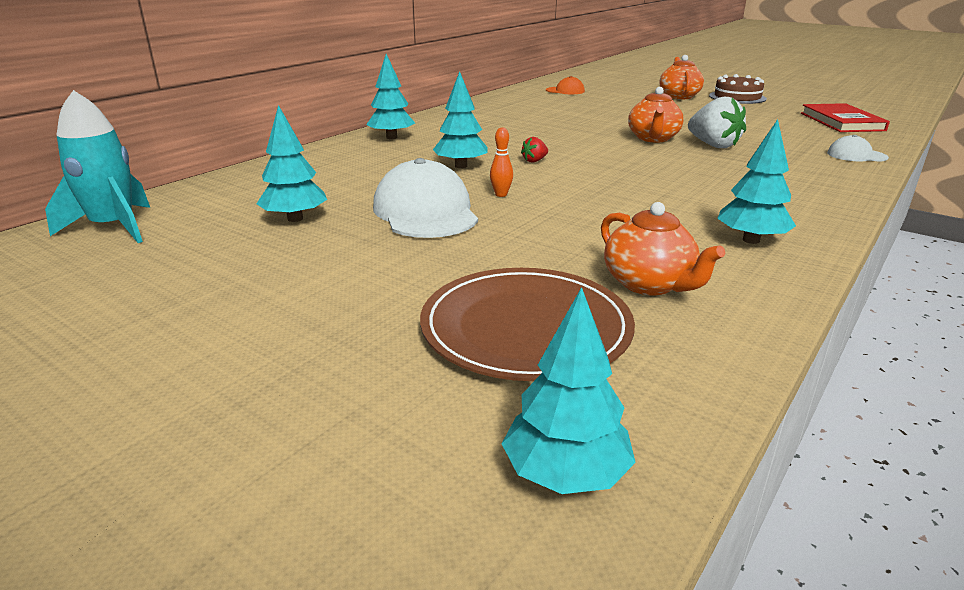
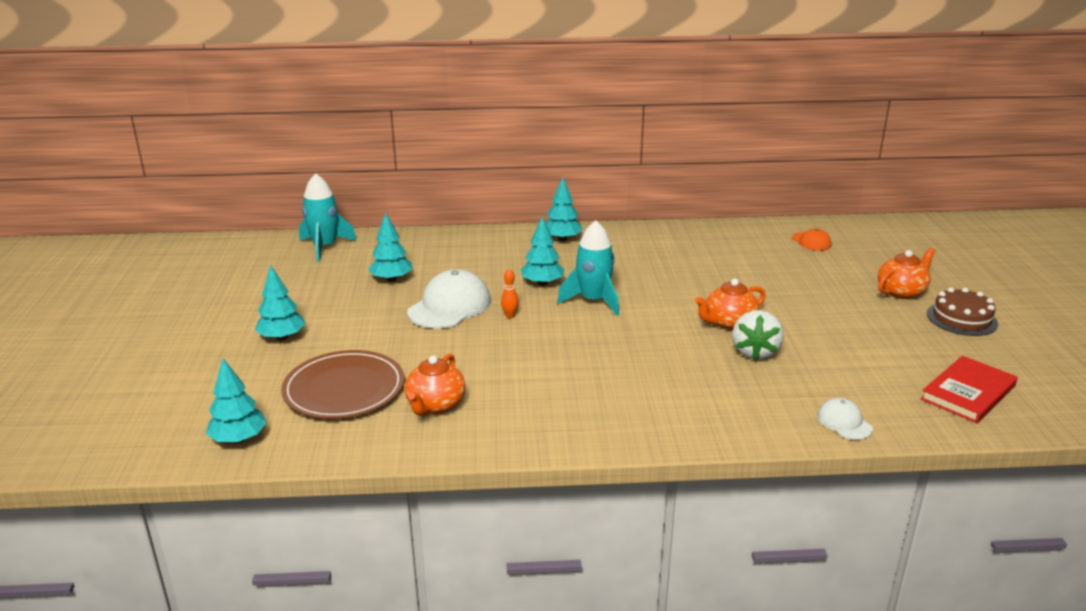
camera: 50 degrees right, 0 degrees up
(534, 161) = (593, 301): red strawberry -> turquoise rocket
(751, 240) = (550, 420): turquoise tree -> turquoise tree (282, 337)

